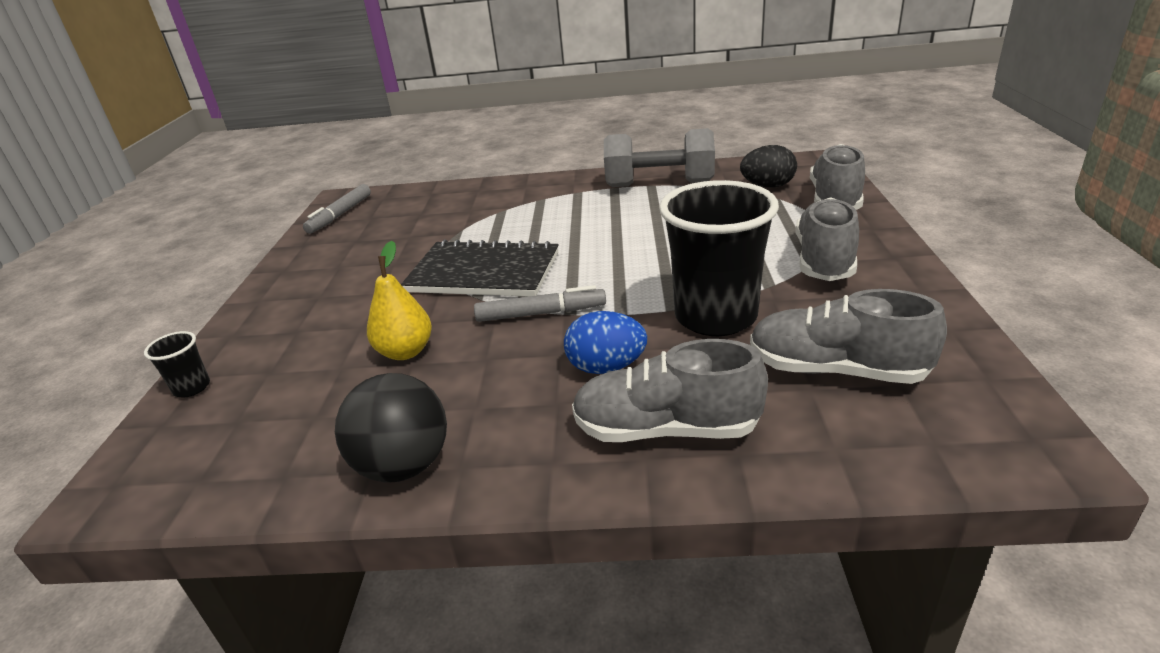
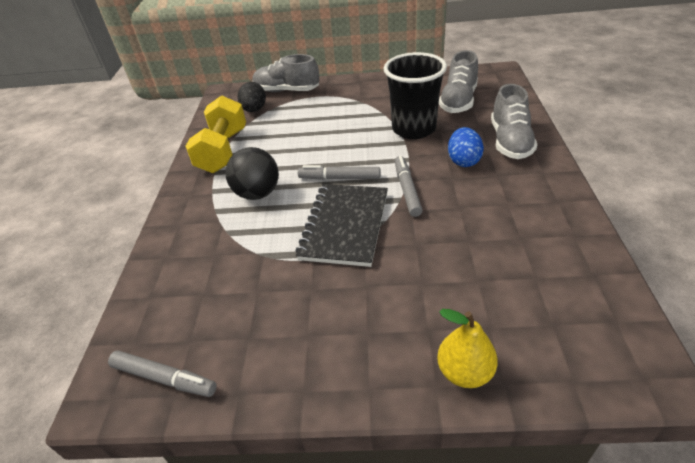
camera: 90 degrees left, 10 degrees up
(192, 388) = (521, 380): black cup -> none
(404, 465) = (564, 222): black ball -> black ball (257, 194)
(405, 352) = (455, 247): yellow pear -> yellow pear (464, 372)
(583, 262) = (339, 178): none -> grey marker
(659, 184) = (223, 151): grey dumbbell -> yellow dumbbell
(824, 260) = (359, 98): grey shoe -> none

